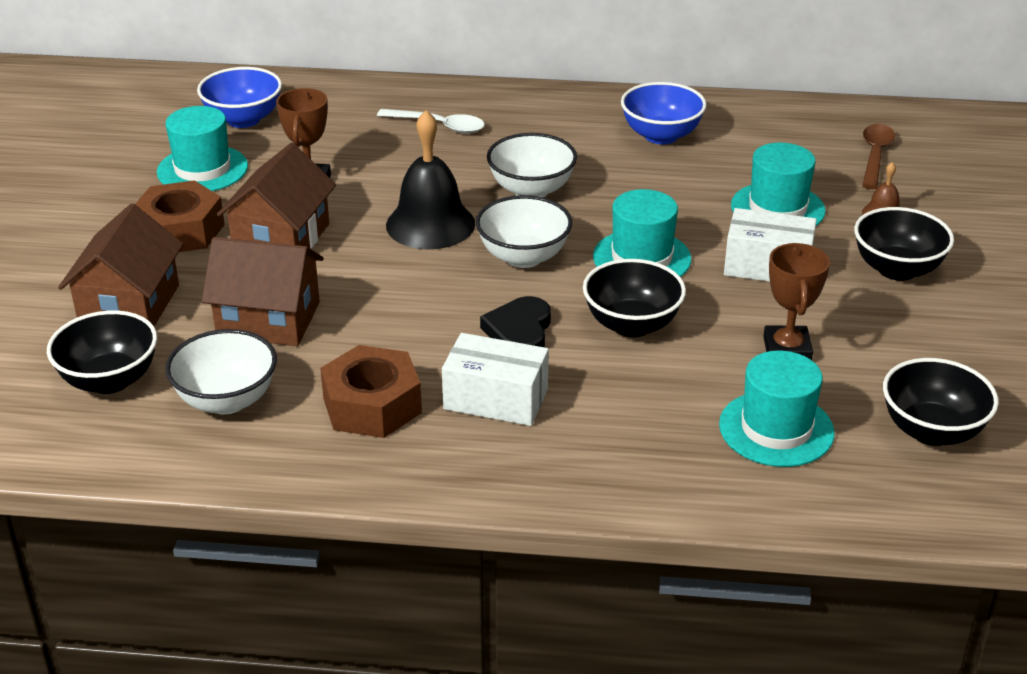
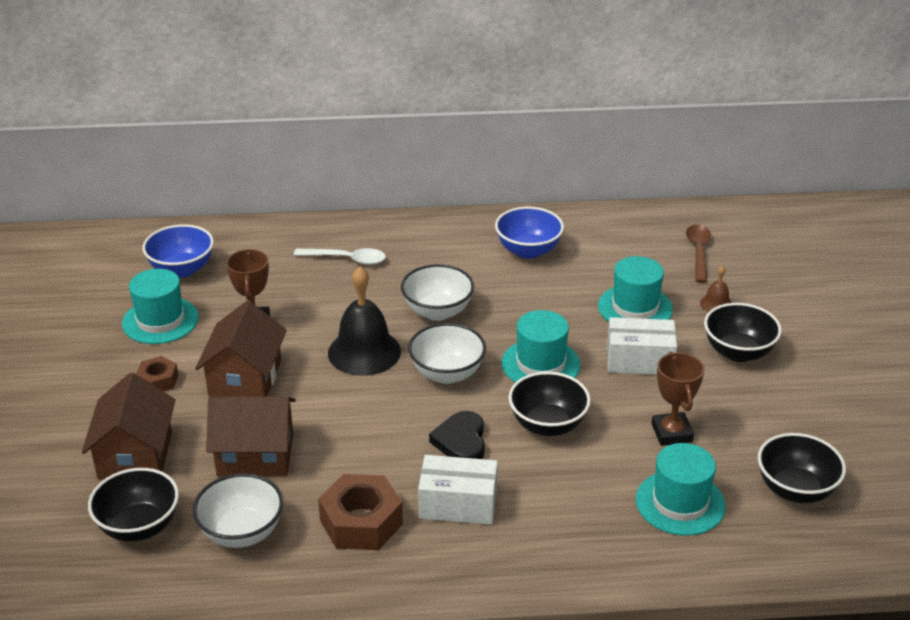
camera: 10 degrees left, 0 degrees up
(180, 231) = (158, 381): brown nut -> brown nut, size x0.56

